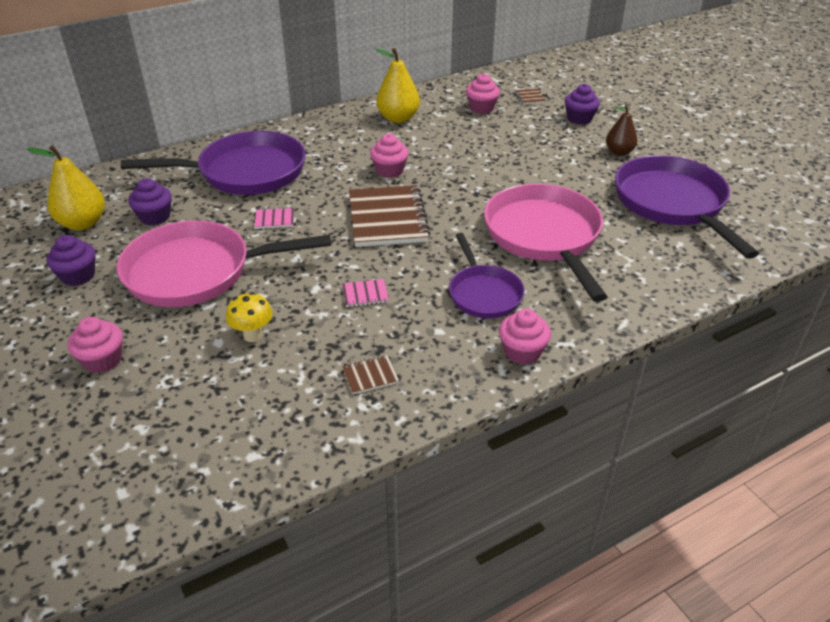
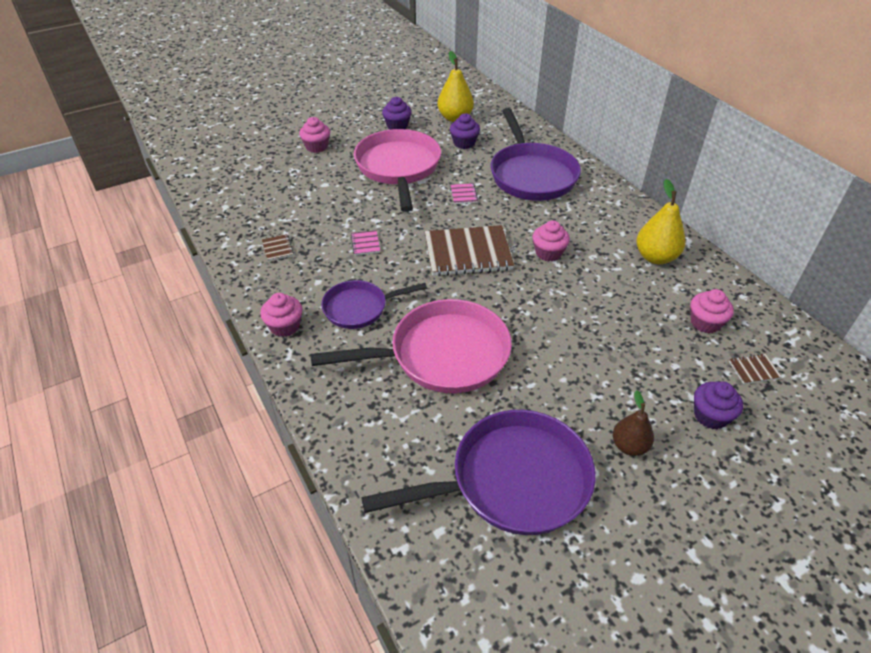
camera: 90 degrees right, 5 degrees up
(253, 335) = (328, 197): yellow mushroom -> none

